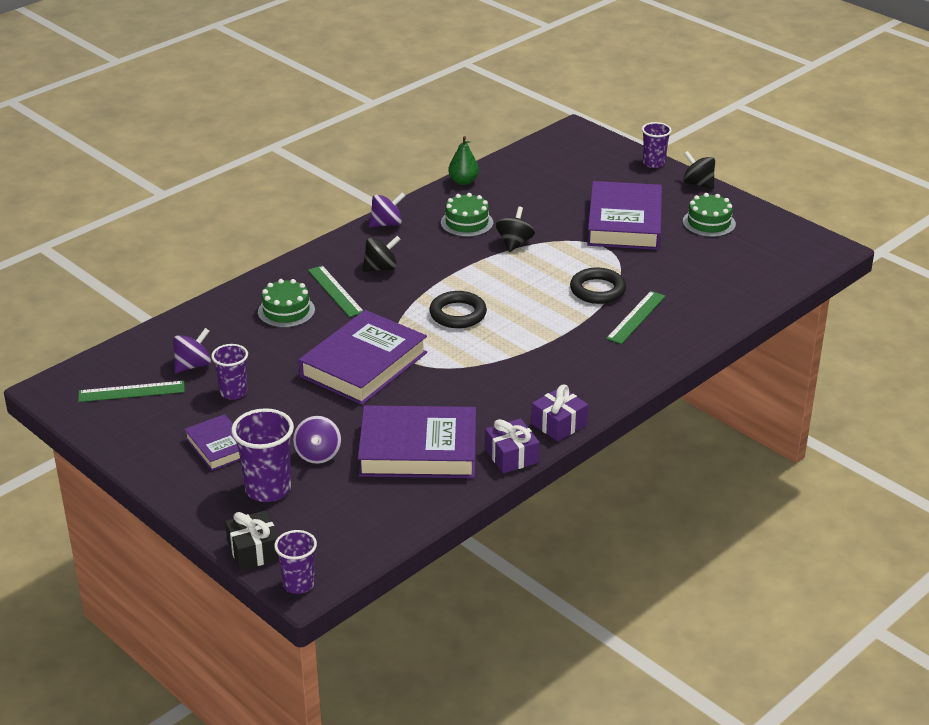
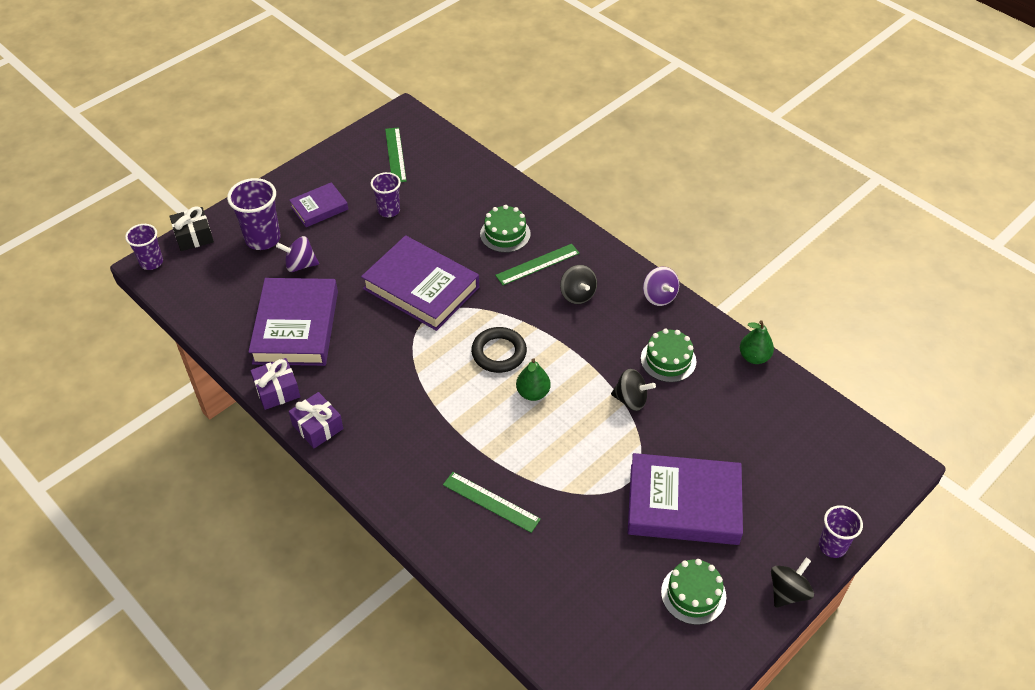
camera: 90 degrees right, 15 degrees up
(193, 365) = (427, 184): purple spinning top -> none
(508, 294) = (533, 393): none -> green pear
(597, 290) = (542, 470): black ring -> none

